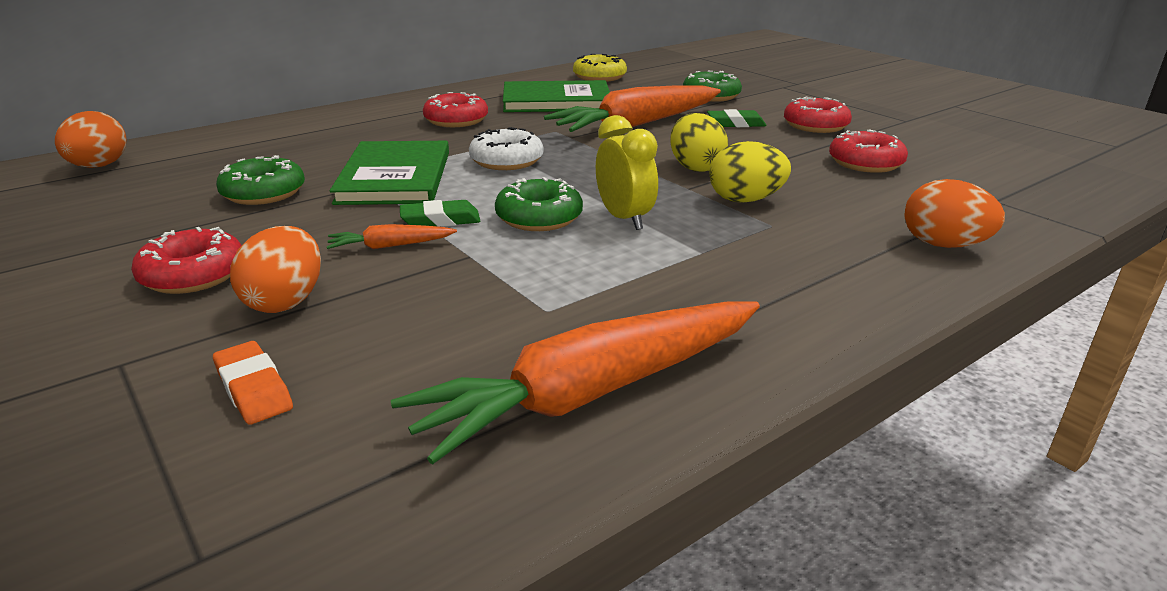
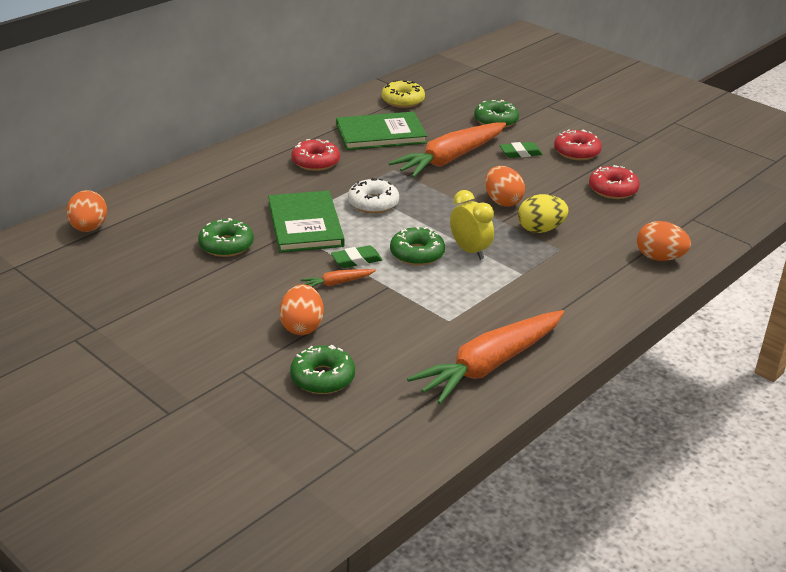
camera: 10 degrees left, 5 degrees up
(193, 275) = (234, 313): red donut -> none
(253, 389) = (322, 378): orange eraser -> green donut
(695, 167) = (502, 201): yellow egg -> orange egg

